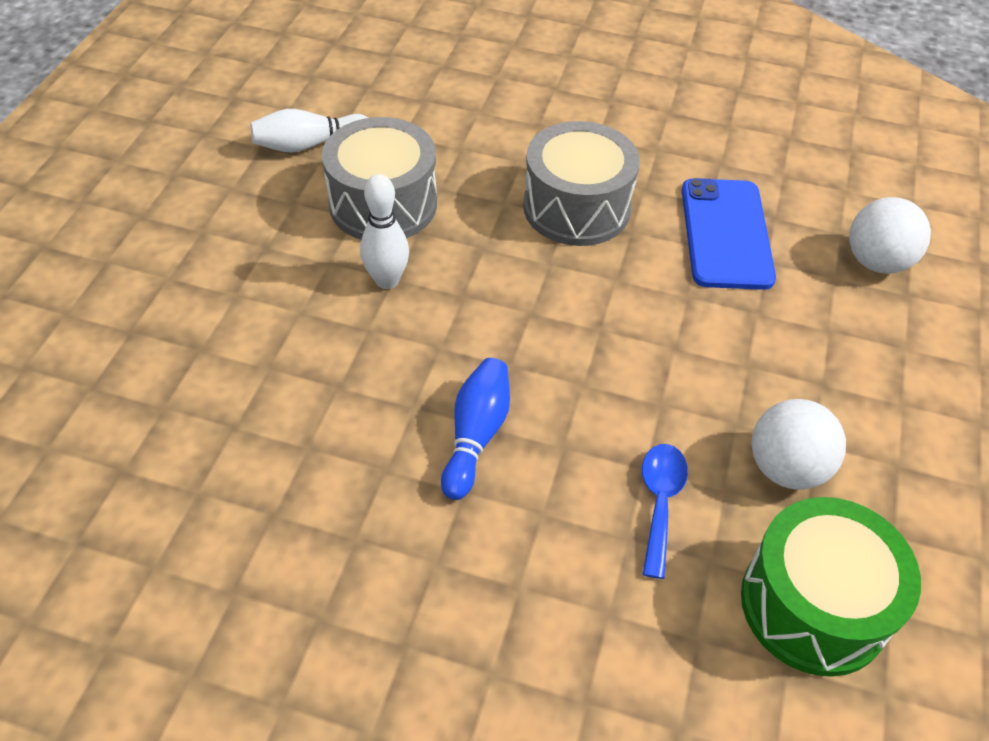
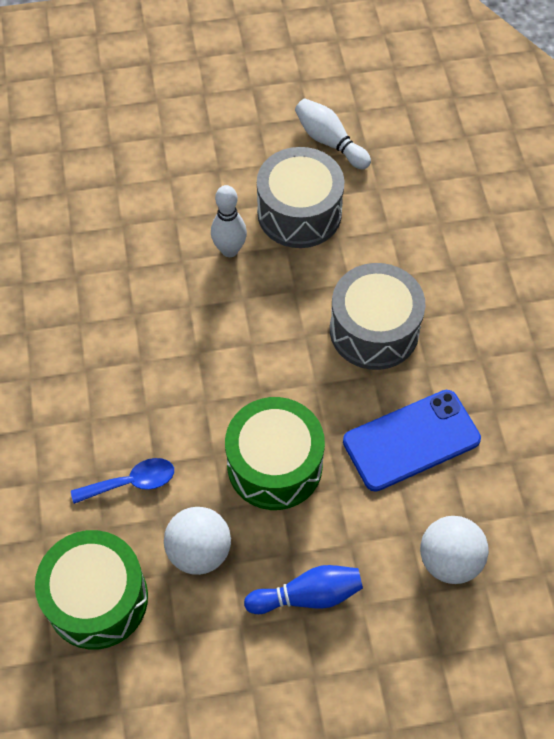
camera: 65 degrees right, 10 degrees up
(476, 435) = (130, 358): blue bowling pin -> blue bowling pin (308, 595)
(702, 353) = (274, 465): none -> green drum

